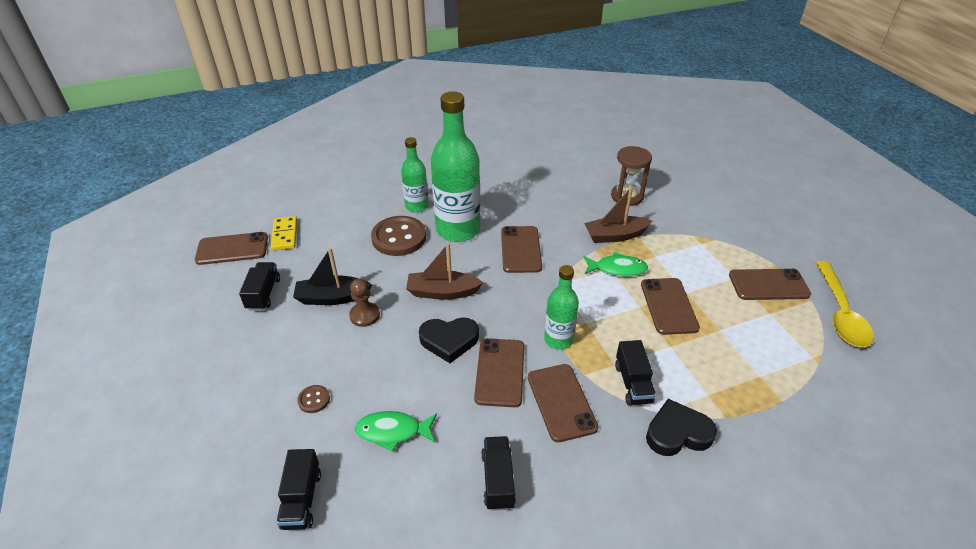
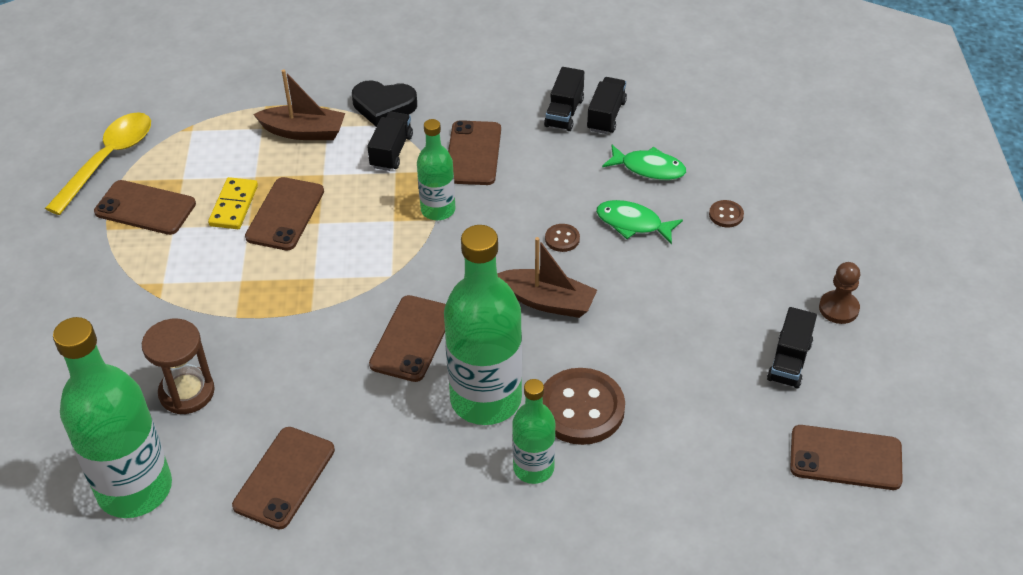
camera: 160 degrees left, 5 degrees up
(284, 235) = (762, 465): yellow domino -> yellow domino (234, 206)
(301, 499) = (740, 139): black truck -> black truck (606, 116)
(332, 298) = (695, 331): black boat -> none
(365, 315) = (656, 295): brown pawn -> brown pawn (838, 308)
(449, 341) = (562, 239): black heart -> brown button
(500, 372) = (520, 193): brown phone -> brown phone (284, 477)
(612, 158) = (135, 489): none -> green bottle
(615, 236) = (266, 325): brown boat -> brown boat (304, 132)
(617, 269) = (305, 275): green fish -> green fish (633, 223)

